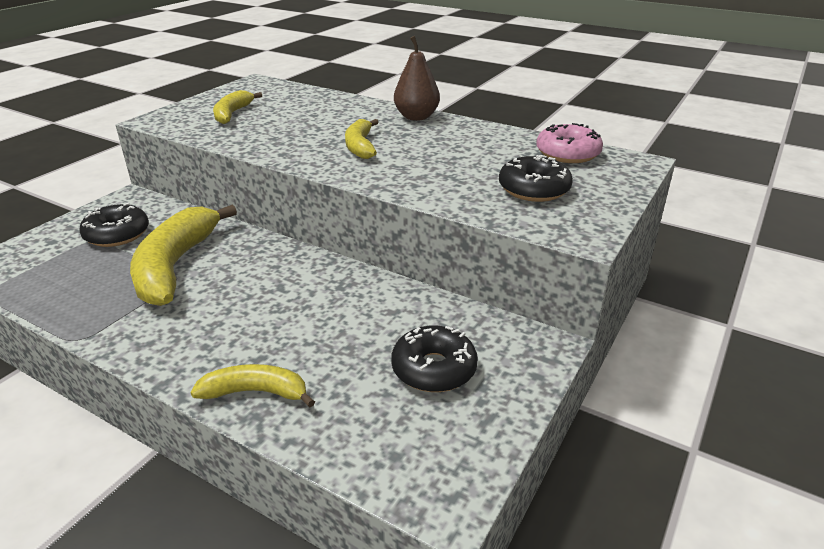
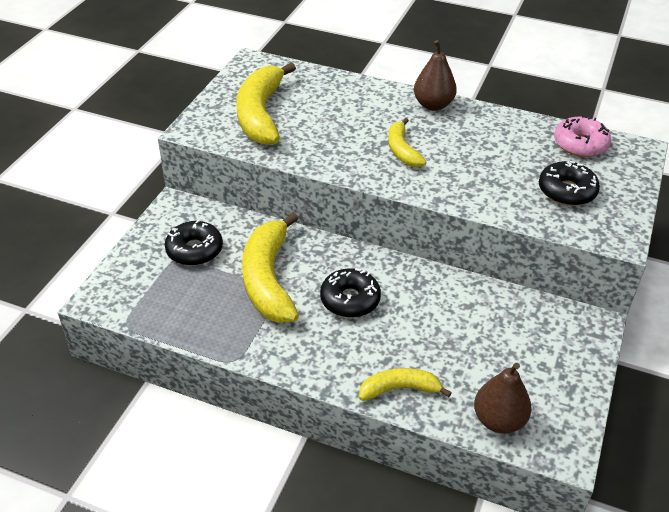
camera: 10 degrees left, 10 degrees up
(232, 114) = (261, 114): yellow banana -> yellow banana, size x1.84
(368, 446) = (498, 420): none -> brown pear
(434, 369) = (520, 353): black donut -> black donut (350, 300)

